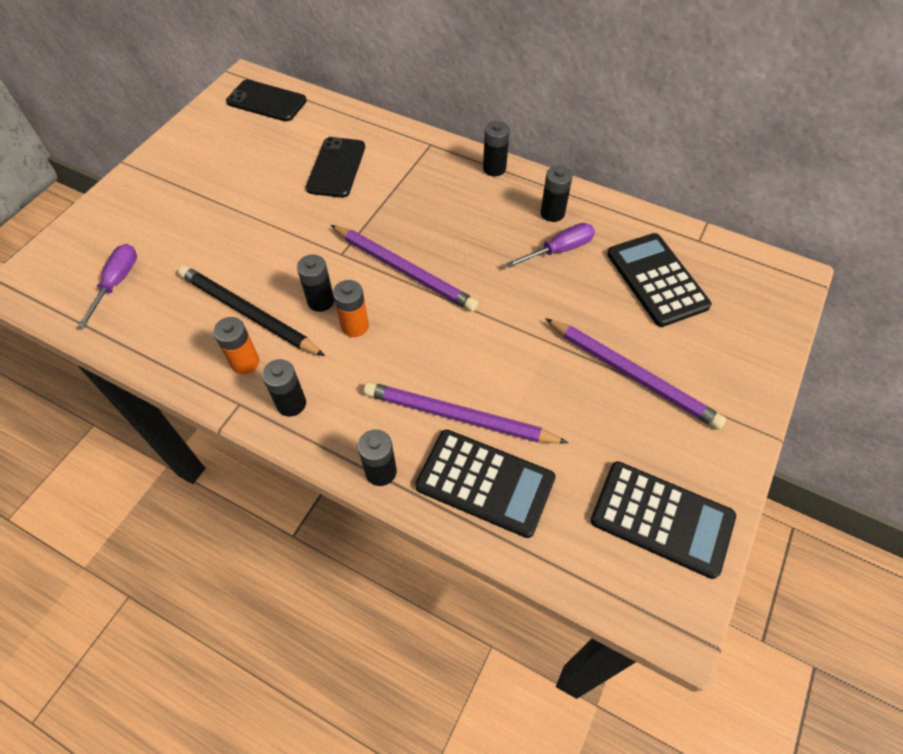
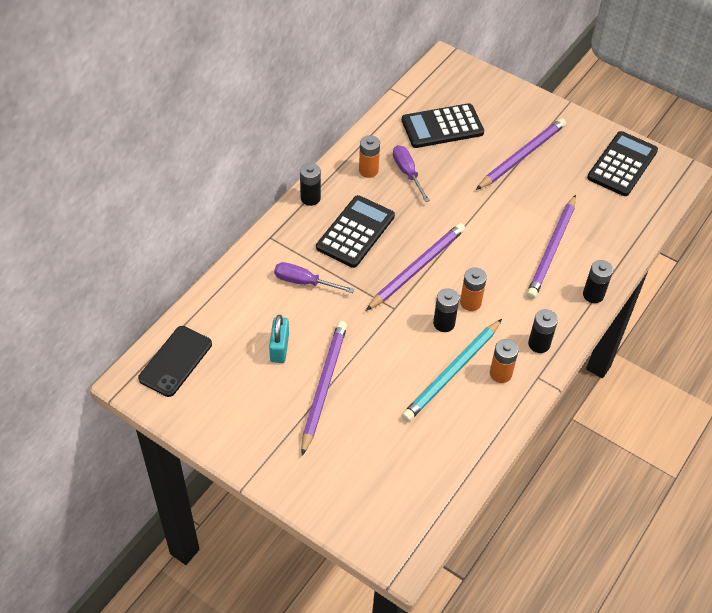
camera: 85 degrees left, 5 degrees down
(117, 283) = (409, 473): purple screwdriver -> purple screwdriver (304, 282)
(233, 205) = (323, 386): none -> purple pencil
(248, 313) = (452, 372): black pencil -> turquoise pencil
(283, 167) = (279, 348): none -> turquoise padlock
(336, 167) = (288, 307): black phone -> none
(485, 483) = (600, 242): black calculator -> black calculator (355, 232)
(552, 213) = (368, 170): black battery -> orange battery

